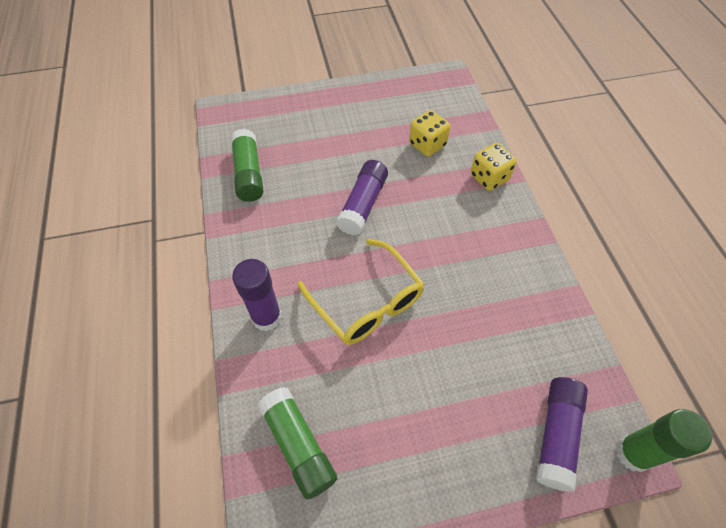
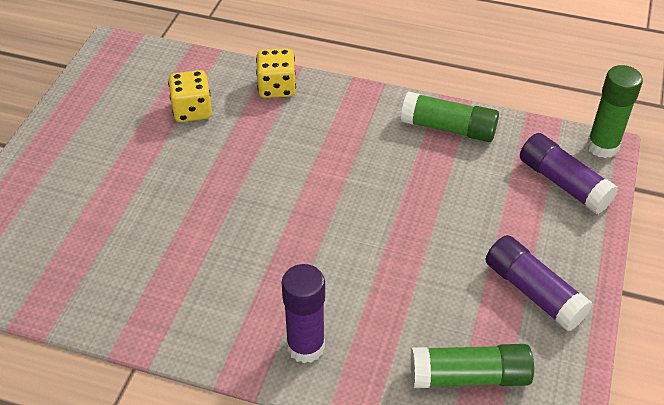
camera: 60 degrees left, 10 degrees down
(249, 173) = (85, 285): green glue stick -> green glue stick (448, 128)
(363, 204) = (225, 199): purple glue stick -> purple glue stick (533, 292)
(367, 302) = (349, 251): yellow glasses -> none

